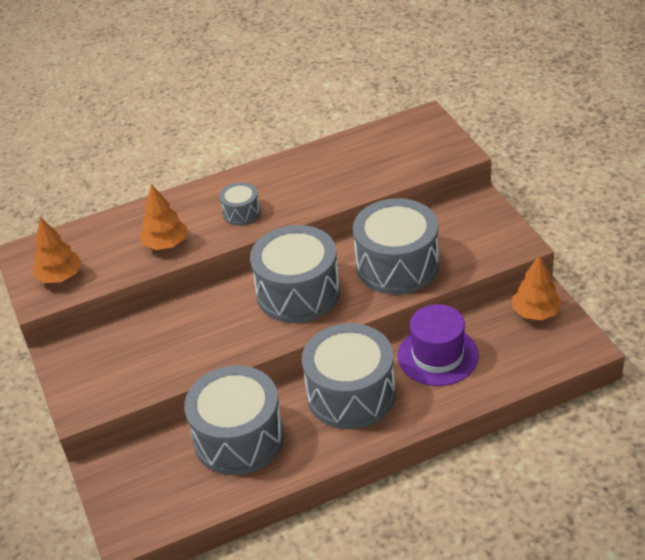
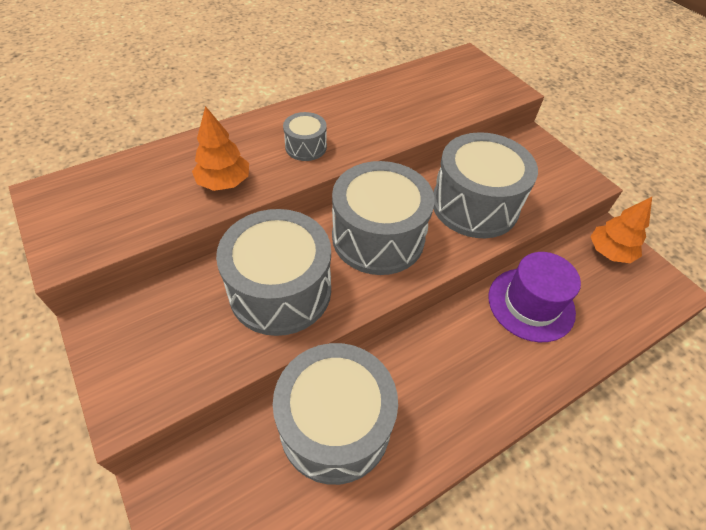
camera: 15 degrees left, 10 degrees up
(60, 276) = (94, 224): orange tree -> none
(351, 394) = (453, 356): grey drum -> grey drum (280, 290)

